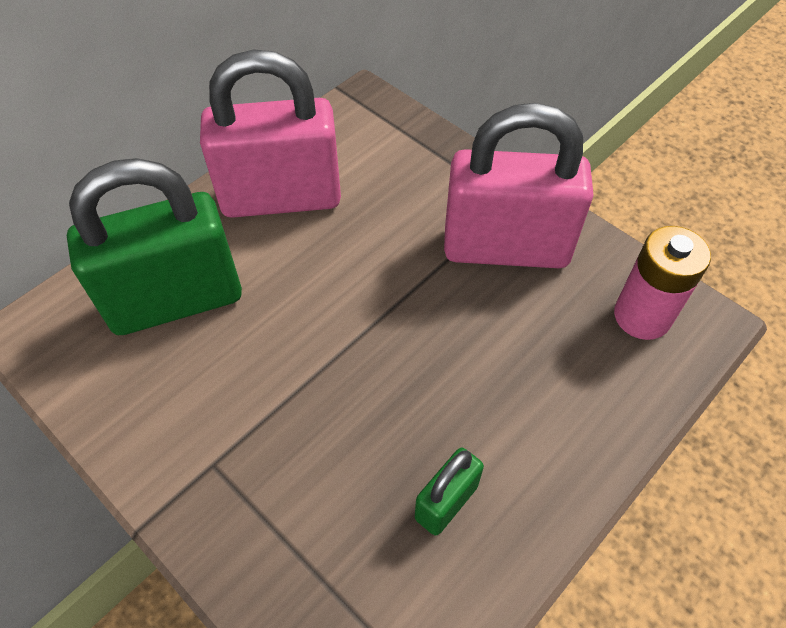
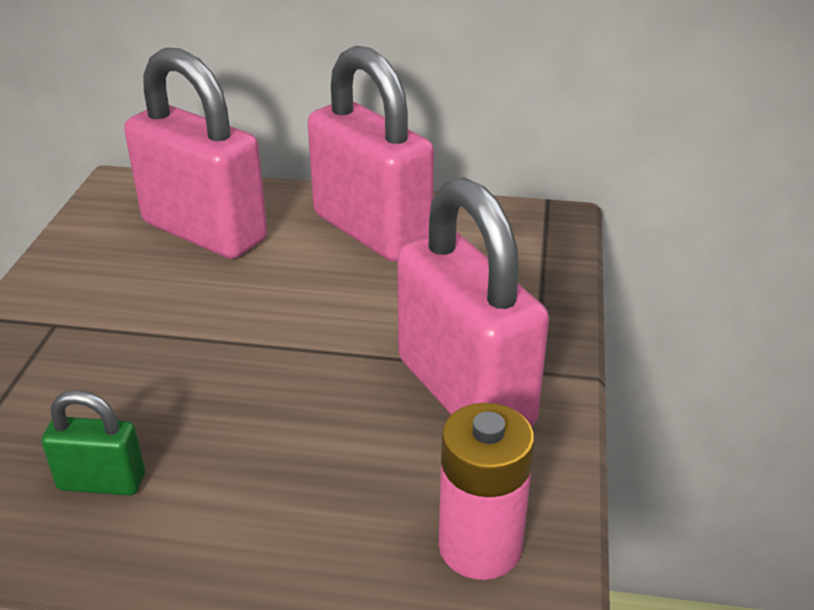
camera: 55 degrees right, 20 degrees down
(176, 301) = (204, 232): green padlock -> pink padlock

